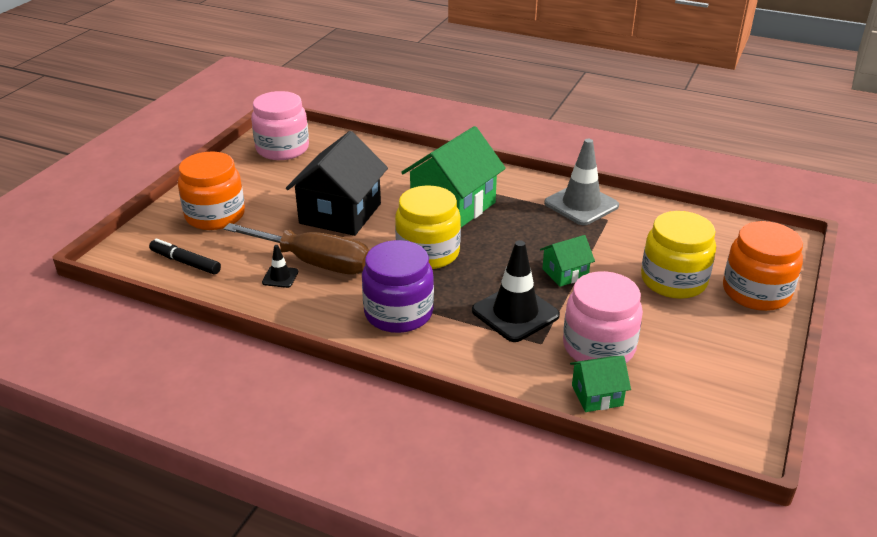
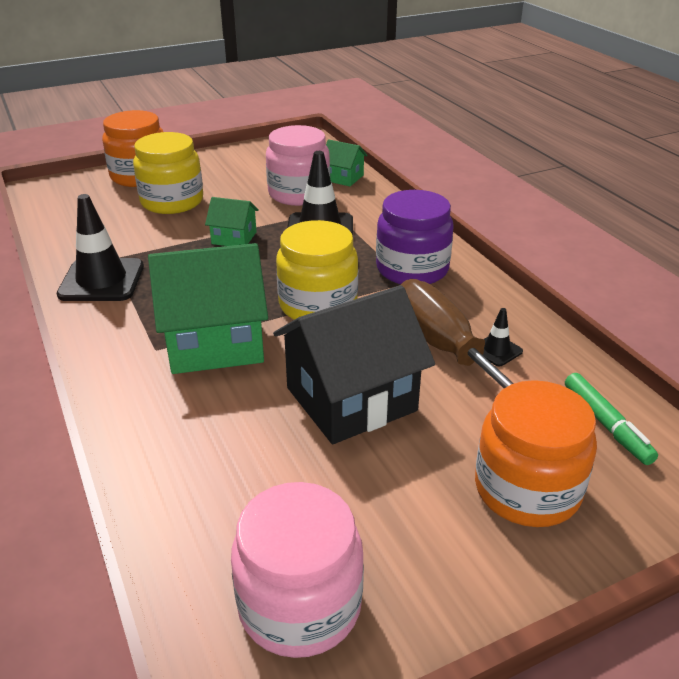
camera: 140 degrees left, 0 degrees up
(185, 262) = (606, 424): black marker -> green marker
(581, 204) = (101, 280): grey traffic cone -> black traffic cone

